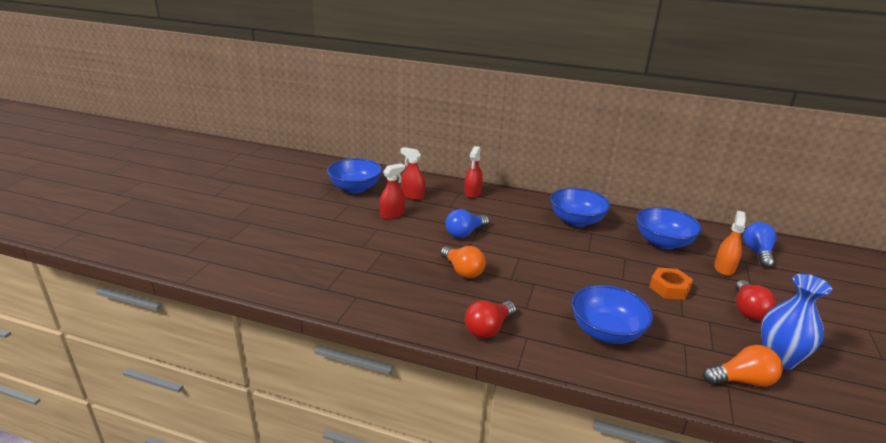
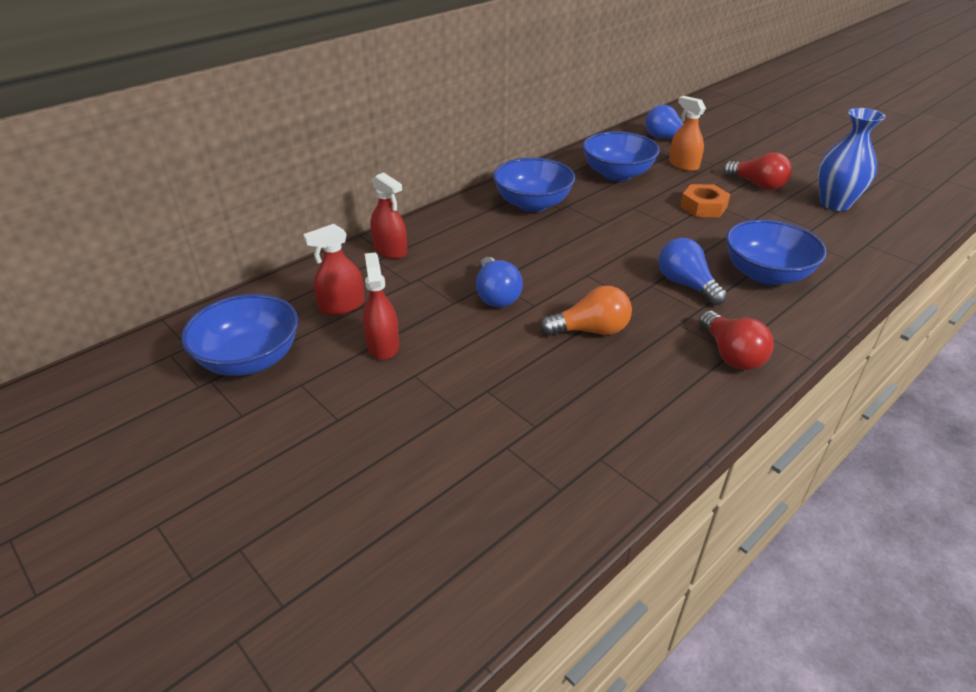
camera: 60 degrees left, 10 degrees up
(551, 297) = (686, 284): none -> blue light bulb
(742, 380) = (861, 234): orange light bulb -> none

